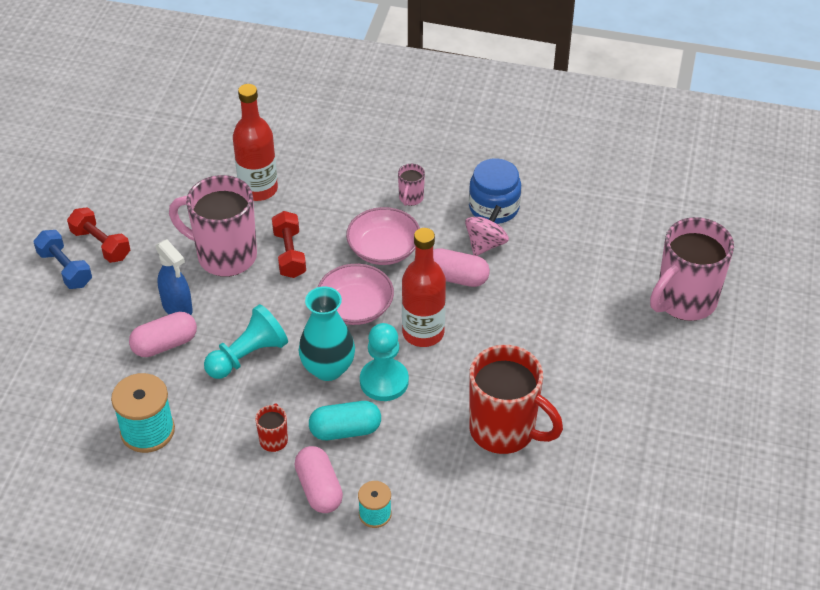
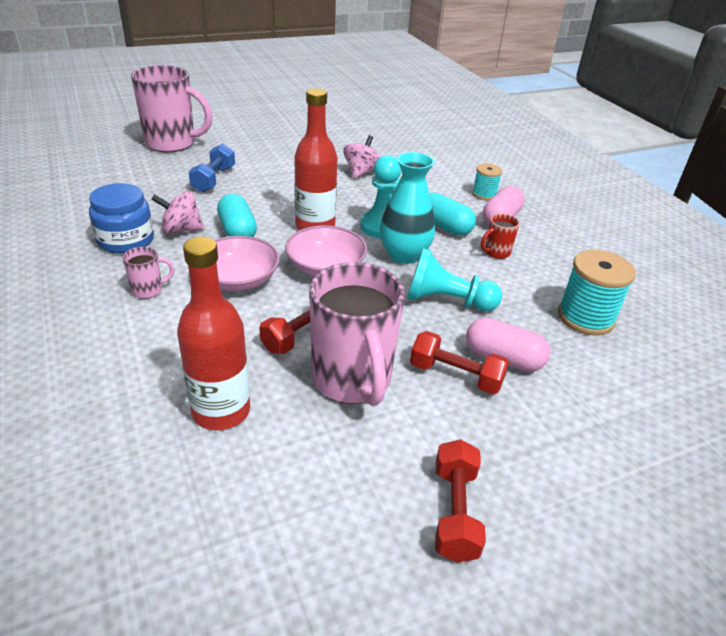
camera: 130 degrees left, 10 degrees down
(65, 269) = (528, 521): blue dumbbell -> blue dumbbell (213, 179)
(177, 308) = (455, 375): blue spray bottle -> red dumbbell
(456, 278) = (237, 231): pink capsule -> turquoise capsule
(504, 431) = (361, 172): red mug -> pink spinning top

